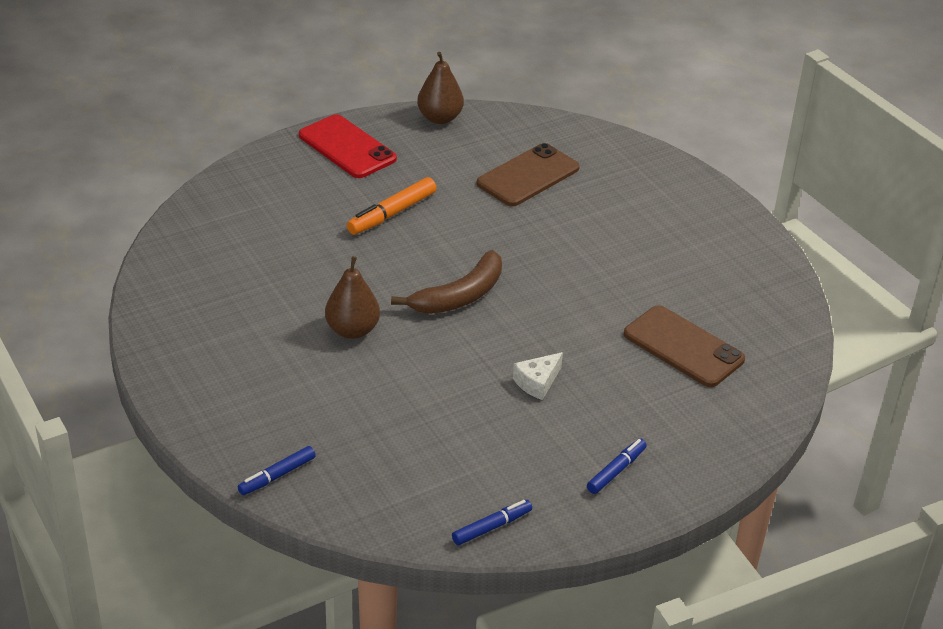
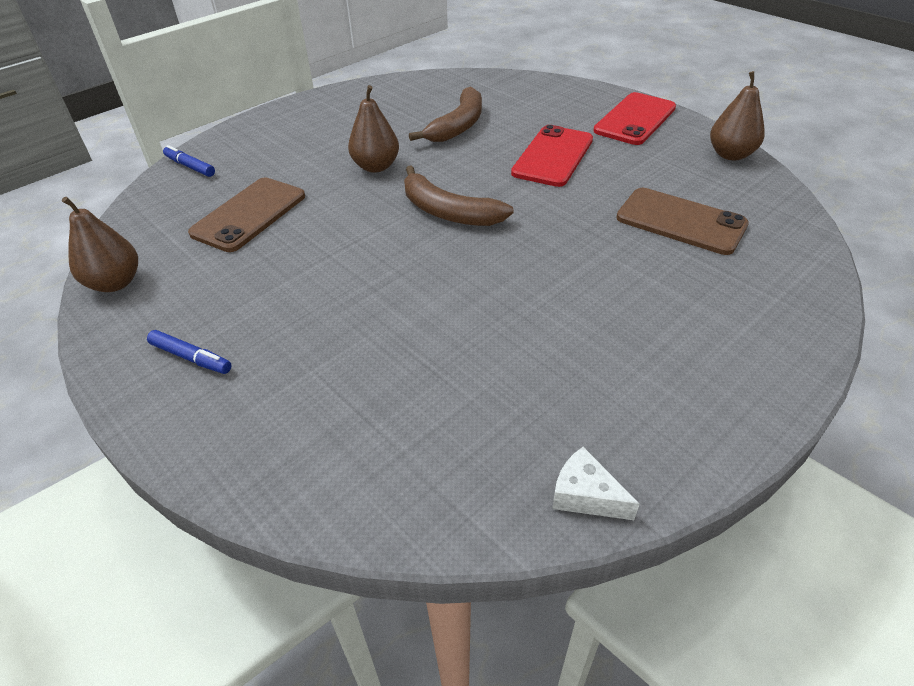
camera: 80 degrees right, 5 degrees up
(294, 259) = (458, 126): none -> brown banana
(391, 213) = (553, 156): orange marker -> red phone
(492, 527) = (115, 283): blue marker -> brown pear
(537, 382) = (329, 280): white cheese -> white cheese (585, 495)
(683, 347) = (424, 389): brown phone -> brown phone (249, 214)

